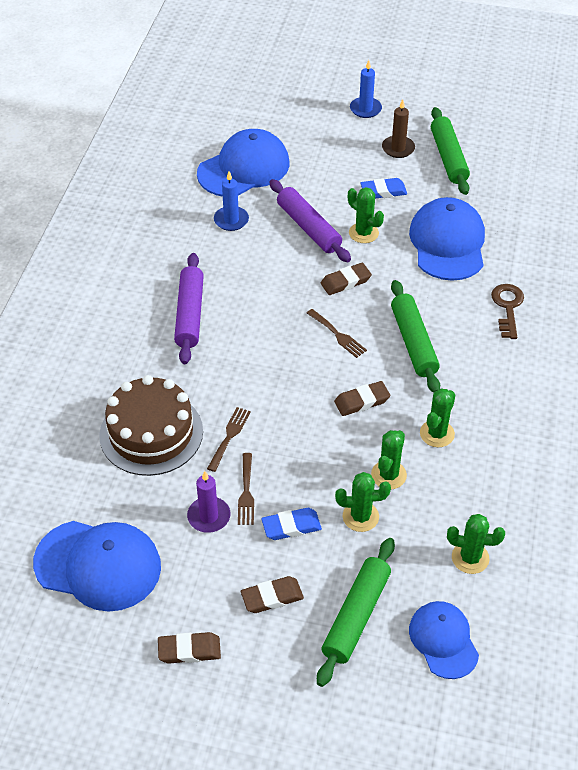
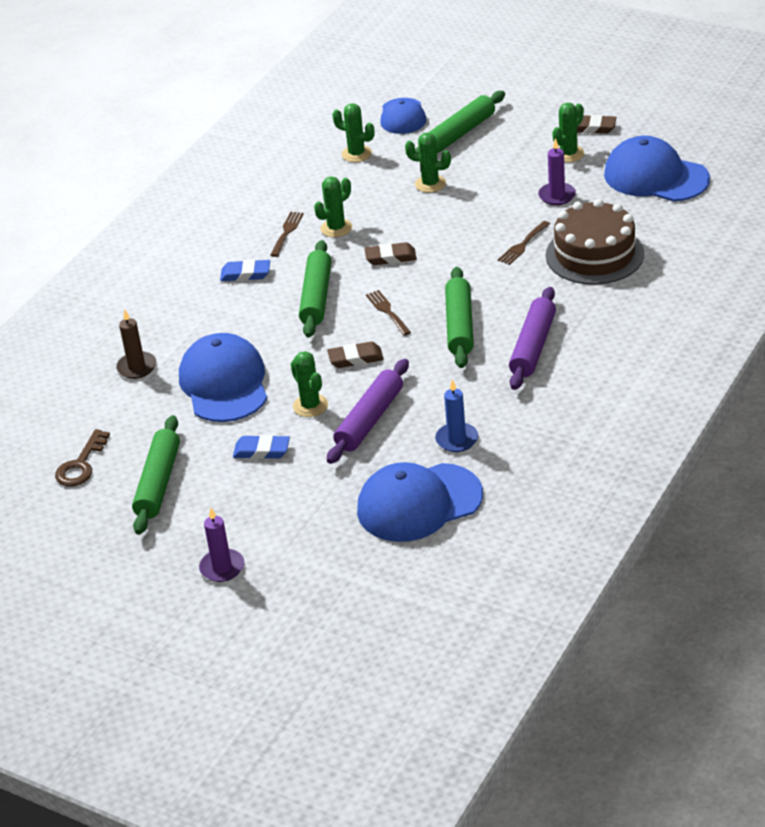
camera: 160 degrees left, 10 degrees down
(246, 492) = (520, 207): brown fork -> brown fork (287, 232)
(264, 328) = (459, 325): none -> green rolling pin
(272, 597) = (520, 148): brown eraser -> none
(291, 526) = (490, 183): blue eraser -> blue eraser (245, 274)
(309, 227) = (369, 419): purple rolling pin -> purple rolling pin turned 45 degrees clockwise
(365, 109) = (222, 567): blue candle -> purple candle
(388, 475) = (393, 206): green cactus -> green cactus (568, 154)
(398, 148) = (212, 504): brown candle -> brown candle (137, 367)
(448, 243) = (224, 383): blue cap -> blue cap turned 150 degrees clockwise
(507, 307) = (205, 316): brown key -> brown key (81, 465)

